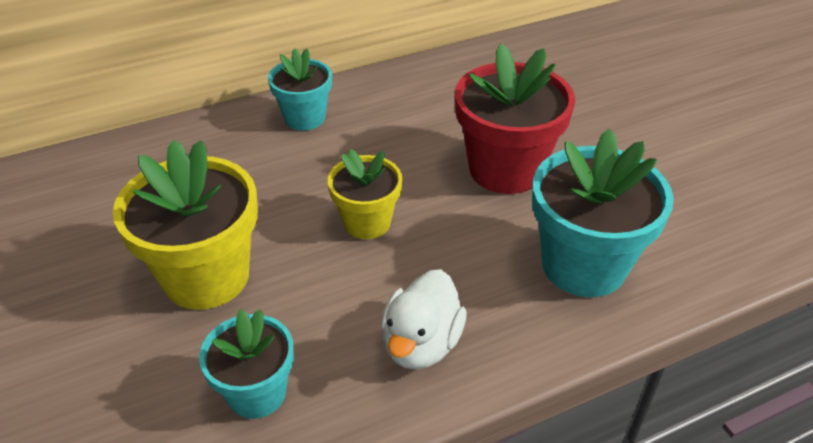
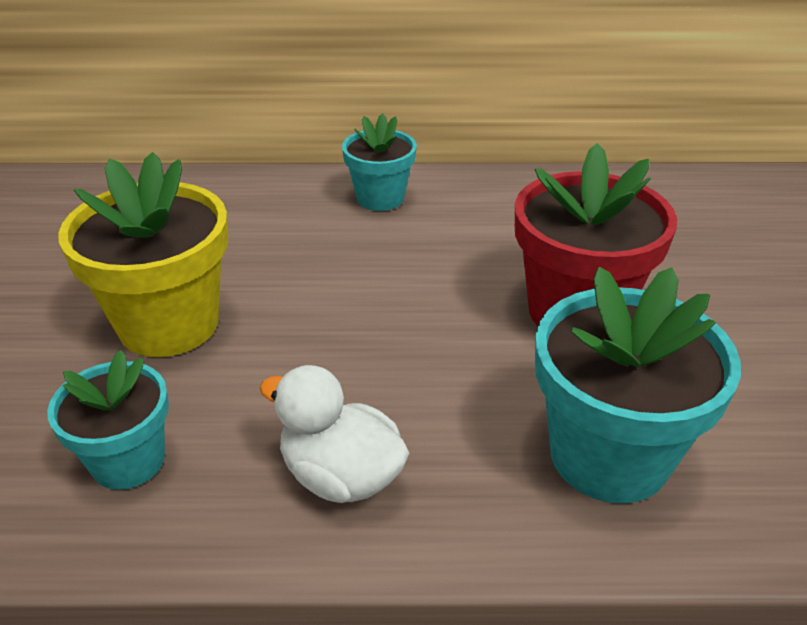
camera: 25 degrees right, 5 degrees down
(367, 222) = (372, 321): yellow flower pot -> none
(421, 344) = (341, 475): white duck -> white duck turned 75 degrees clockwise

